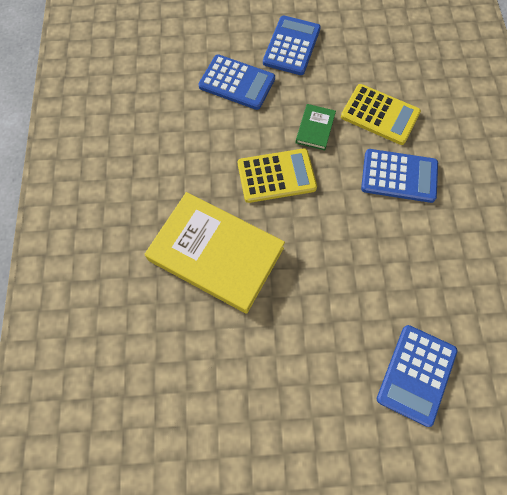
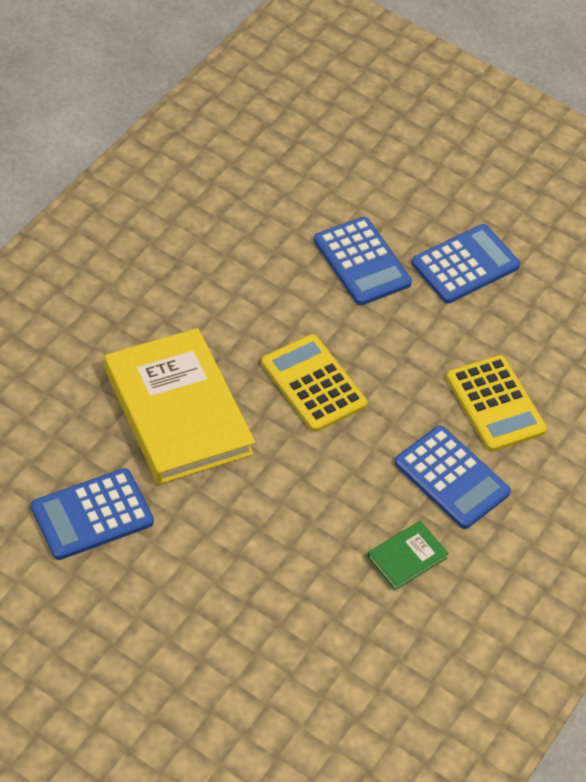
camera: 30 degrees right, 15 degrees down
(276, 176) = (313, 384): yellow calculator -> yellow calculator turned 150 degrees counterclockwise
(315, 128) = (404, 367): green book -> green book (406, 557)
(416, 374) = (277, 660): blue calculator -> blue calculator (92, 515)

